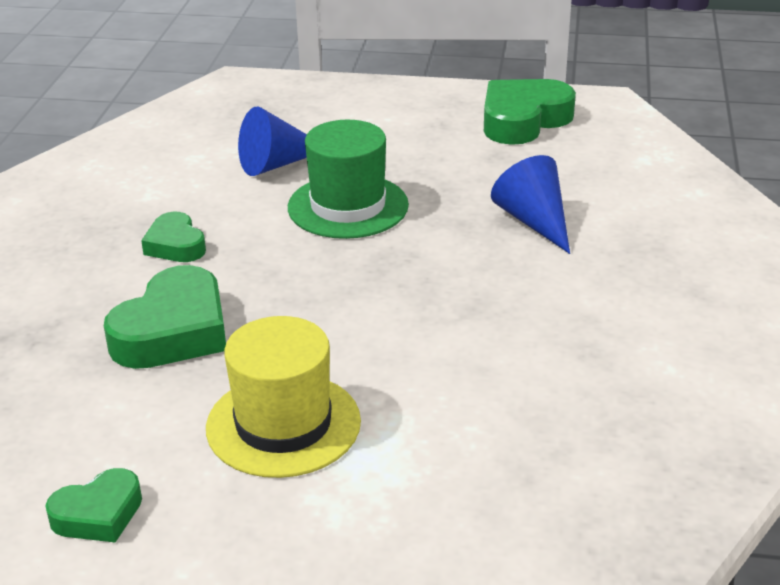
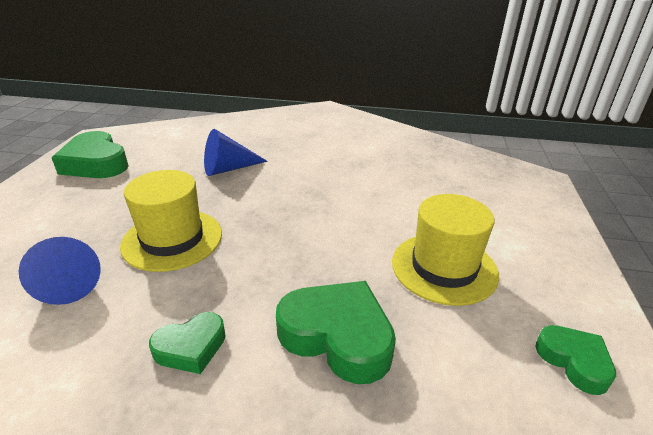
camera: 90 degrees left, 0 degrees up
(348, 206) = (172, 239): green hat -> yellow hat

